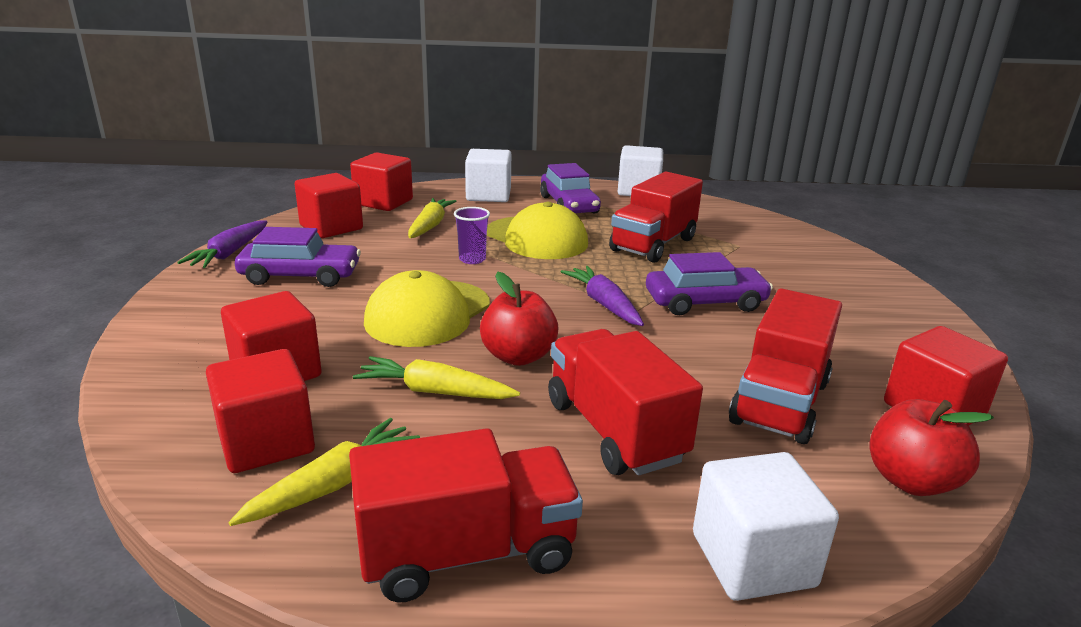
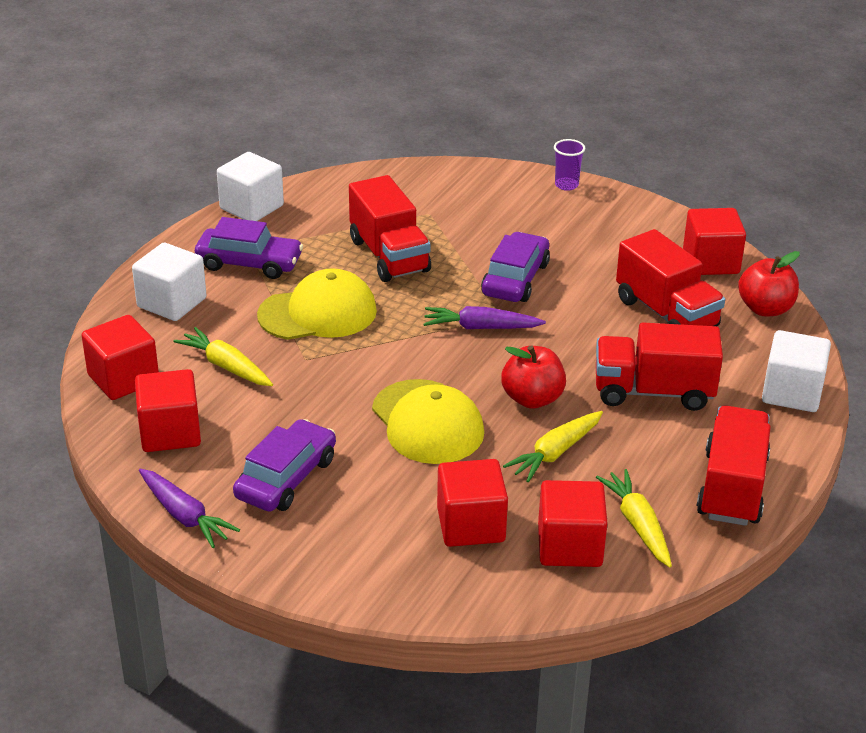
camera: 60 degrees left, 10 degrees up
(472, 259) = (335, 366): purple cup -> purple cup (566, 185)

